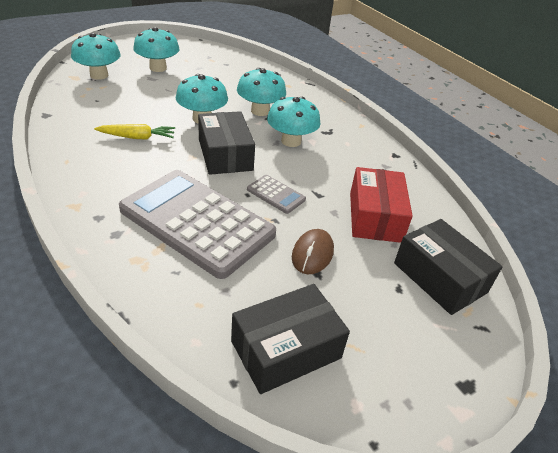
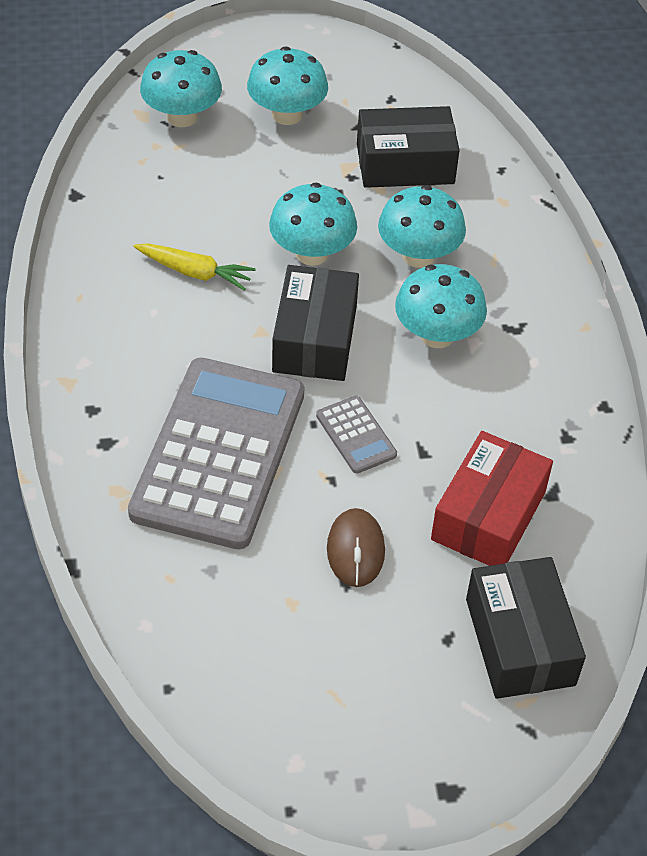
camera: 25 degrees right, 10 degrees up
(197, 222) = (219, 453): grey calculator -> grey calculator turned 45 degrees clockwise
(286, 349) = (248, 670): black box -> black box (405, 164)
(312, 254) = (355, 550): brown mouse -> brown mouse turned 45 degrees counterclockwise

